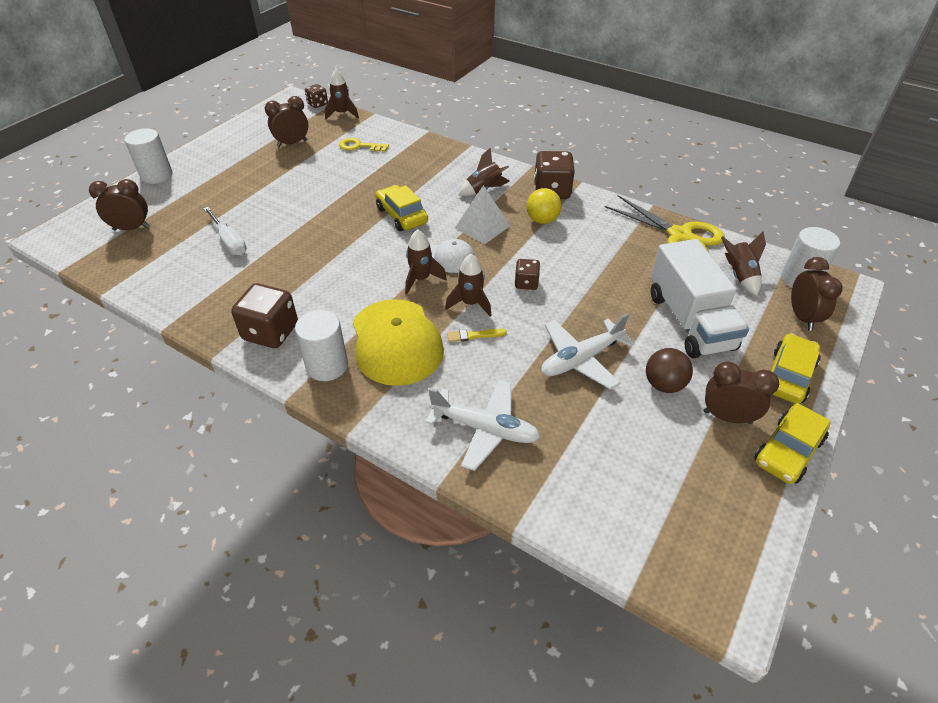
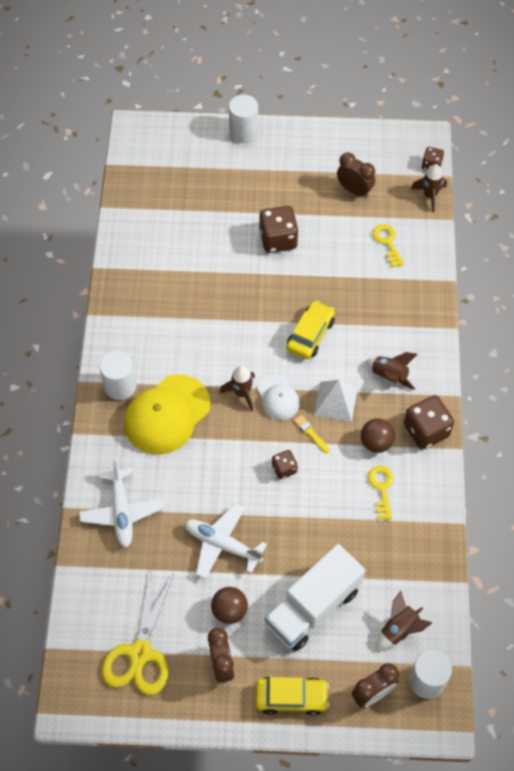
camera: 60 degrees right, 15 degrees up
(131, 228) = (174, 168): brown clock -> none
(229, 241) = (201, 240): white screwdriver -> none
(270, 332) = (129, 332): brown dice -> brown dice (278, 239)
(470, 303) = (236, 441): brown rocket -> none
(474, 335) = (203, 461): yellow brush -> yellow brush (311, 433)
(542, 220) = (376, 442): yellow ball -> brown ball
(590, 234) = (381, 488): none -> yellow key
(680, 236) = (428, 563): yellow scissors -> yellow scissors (140, 653)
(788, 451) = (211, 714): yellow car -> none

